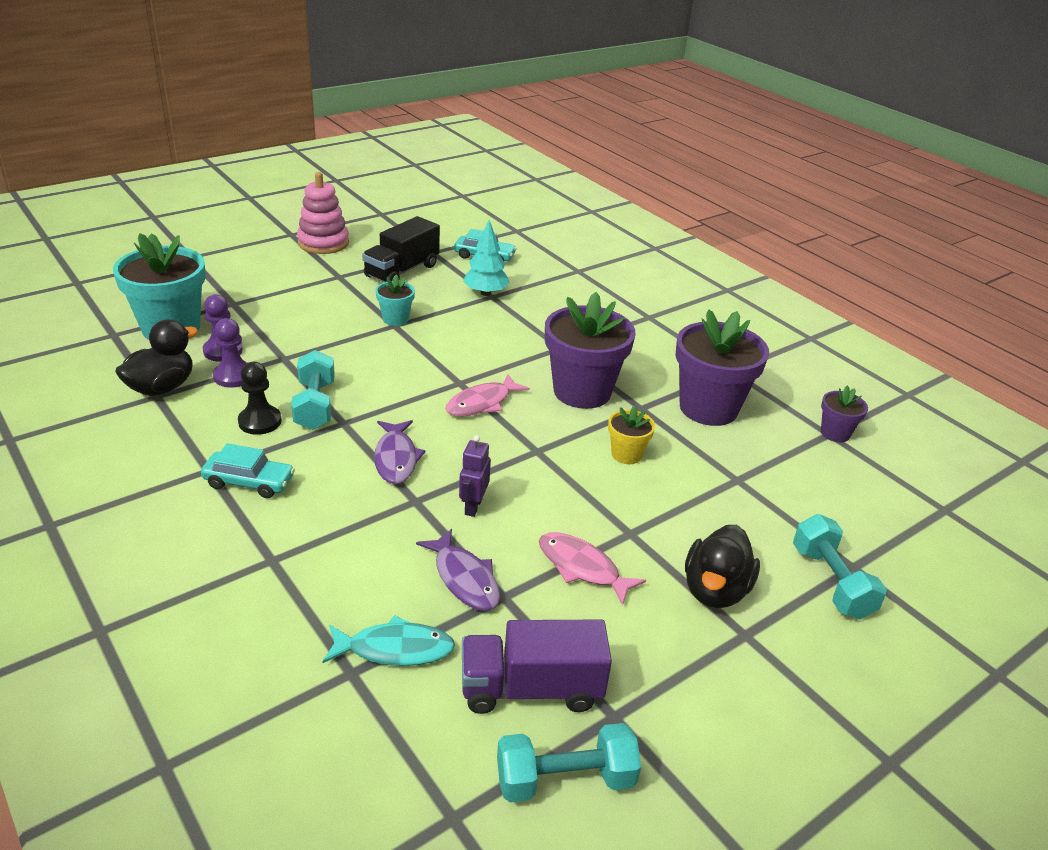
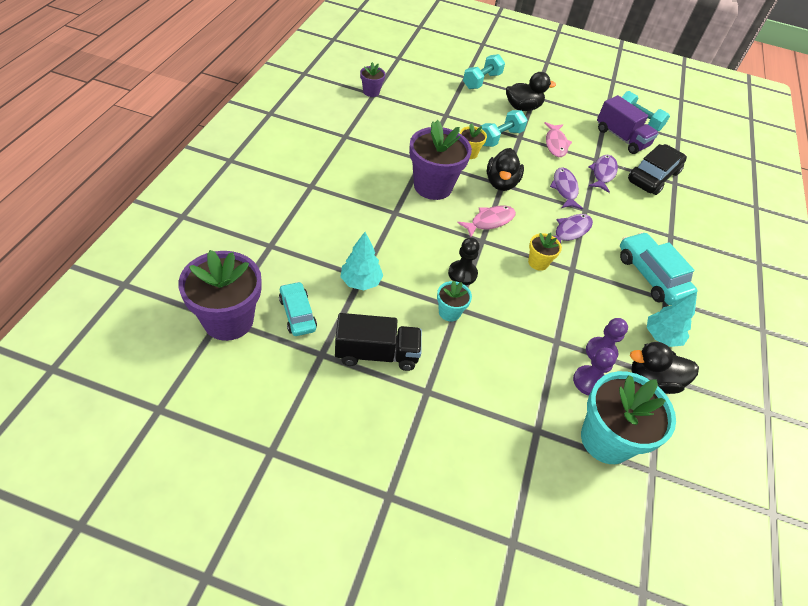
camera: 130 degrees left, 15 degrees up
(182, 428) = (661, 336): none -> turquoise tree
(249, 482) = (651, 276): turquoise car -> turquoise car, size x1.59
(260, 421) = (615, 306): black pawn -> black pawn (462, 274)
(315, 405) = (575, 291): turquoise dumbbell -> turquoise dumbbell (500, 138)
(323, 243) = (381, 451): pink stacking toy -> none
(383, 403) = (538, 262): none -> yellow flower pot
(395, 649) = (653, 176): turquoise fish -> black car
(473, 506) = (564, 189): purple robot -> purple fish
(482, 403) = (489, 221): pink fish -> pink fish turned 45 degrees counterclockwise
(540, 450) = (501, 183): none -> black duck
(708, 408) = (395, 136): purple flower pot -> purple flower pot (228, 320)

